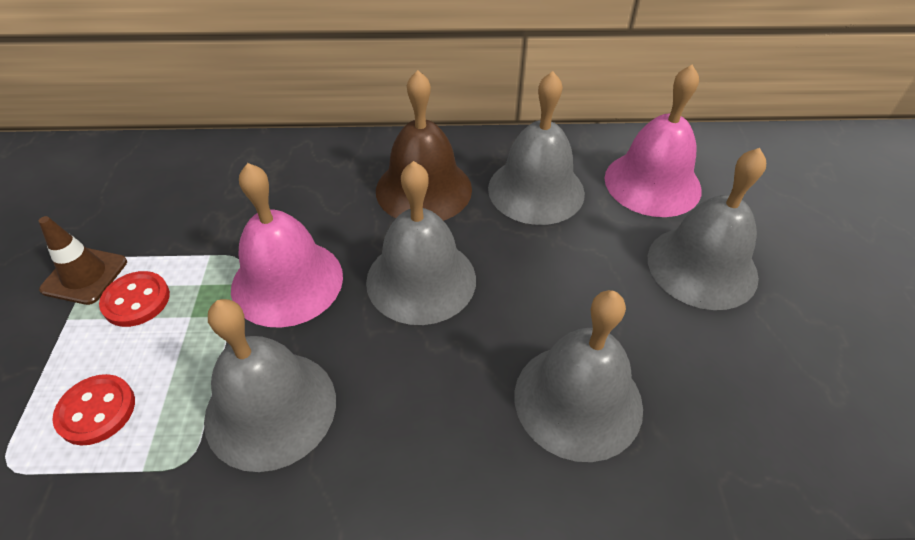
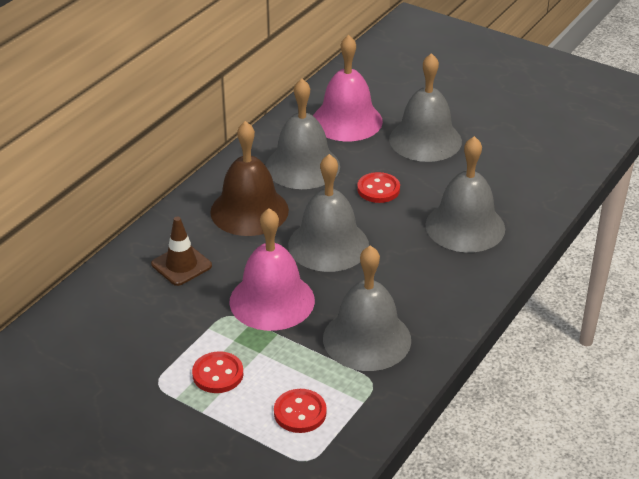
camera: 55 degrees left, 10 degrees down
(85, 276) = (164, 395): brown traffic cone -> brown traffic cone (181, 265)
(562, 272) = (378, 189): none -> red button

